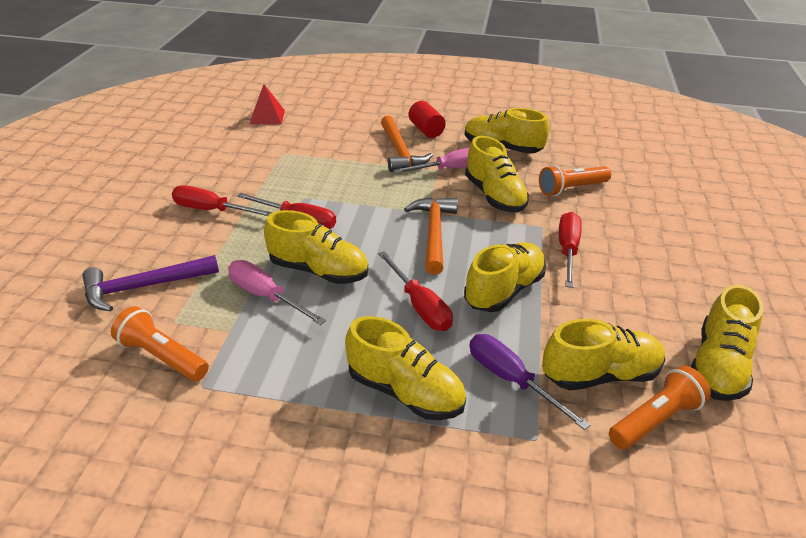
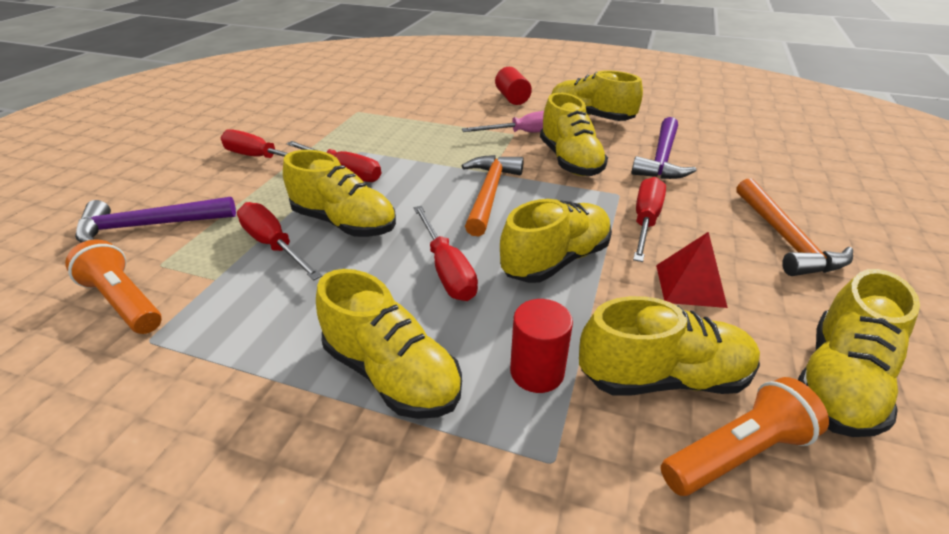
camera: 10 degrees right, 0 degrees up
(266, 296) = (274, 245): pink screwdriver -> red screwdriver
(267, 117) = (355, 81): red pyramid -> red pyramid (690, 285)
(400, 152) = (478, 116): orange hammer -> orange hammer (785, 239)
(511, 380) = (537, 372): purple screwdriver -> red cylinder
(571, 189) = (662, 159): orange flashlight -> purple hammer

